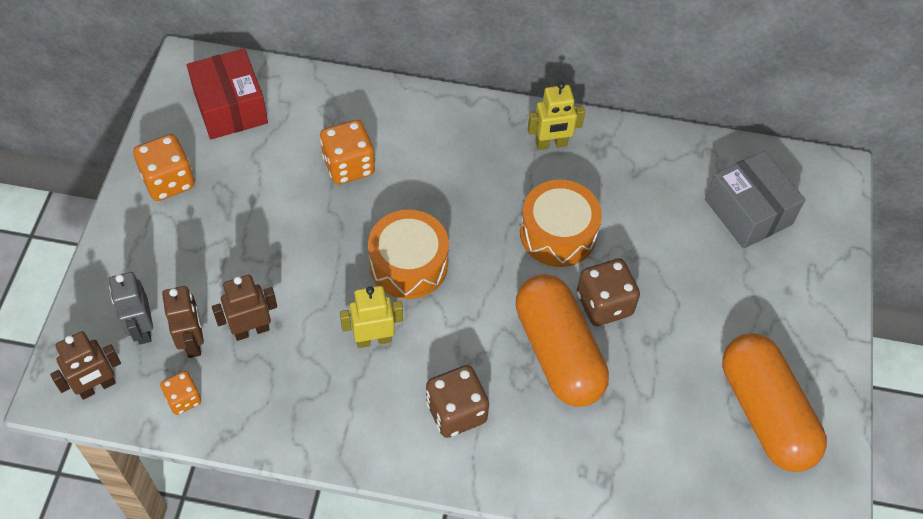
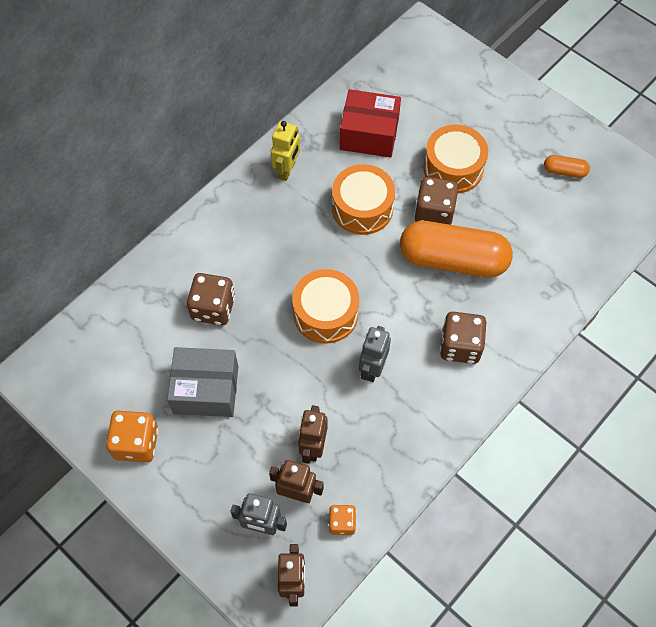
camera: 55 degrees left, 5 degrees up
(230, 107) = (97, 363): red box -> red box (369, 134)
(349, 165) = (213, 308): orange dice -> brown dice
(373, 339) = (372, 368): yellow robot -> grey robot
(676, 294) = (453, 168): none -> orange drum
(748, 212) = (418, 91): grey box -> grey box (206, 389)
(765, 413) = (564, 171): orange capsule -> orange capsule, size x0.43

